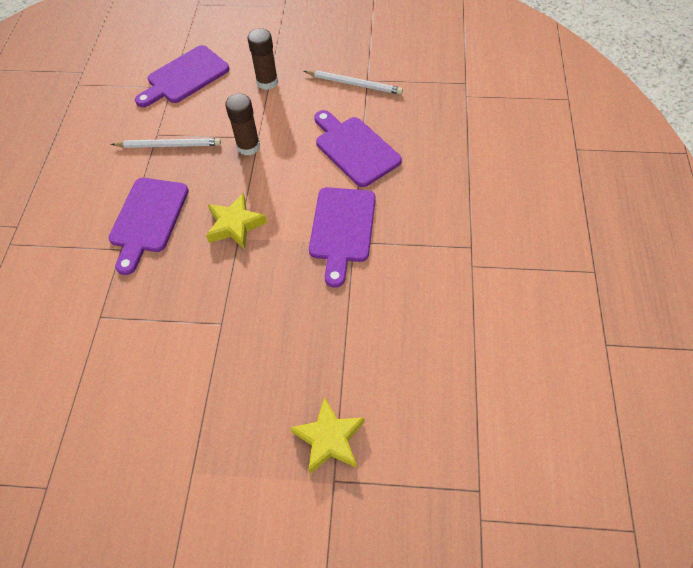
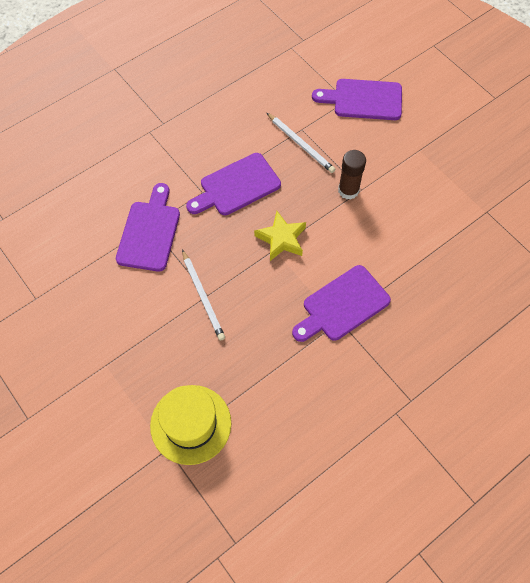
camera: 45 degrees right, 5 degrees up
(267, 82) = (414, 151): brown glue stick -> none
(329, 439) = (190, 424): yellow star -> yellow hat
(354, 84) = (474, 207): white pencil -> white pencil (203, 296)
(355, 149) = (416, 256): purple cutting board -> purple cutting board (150, 232)

